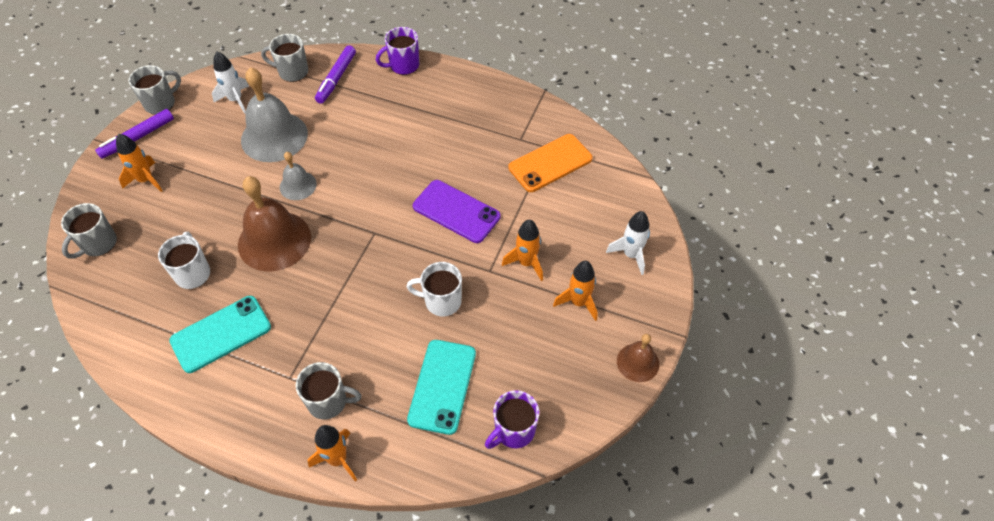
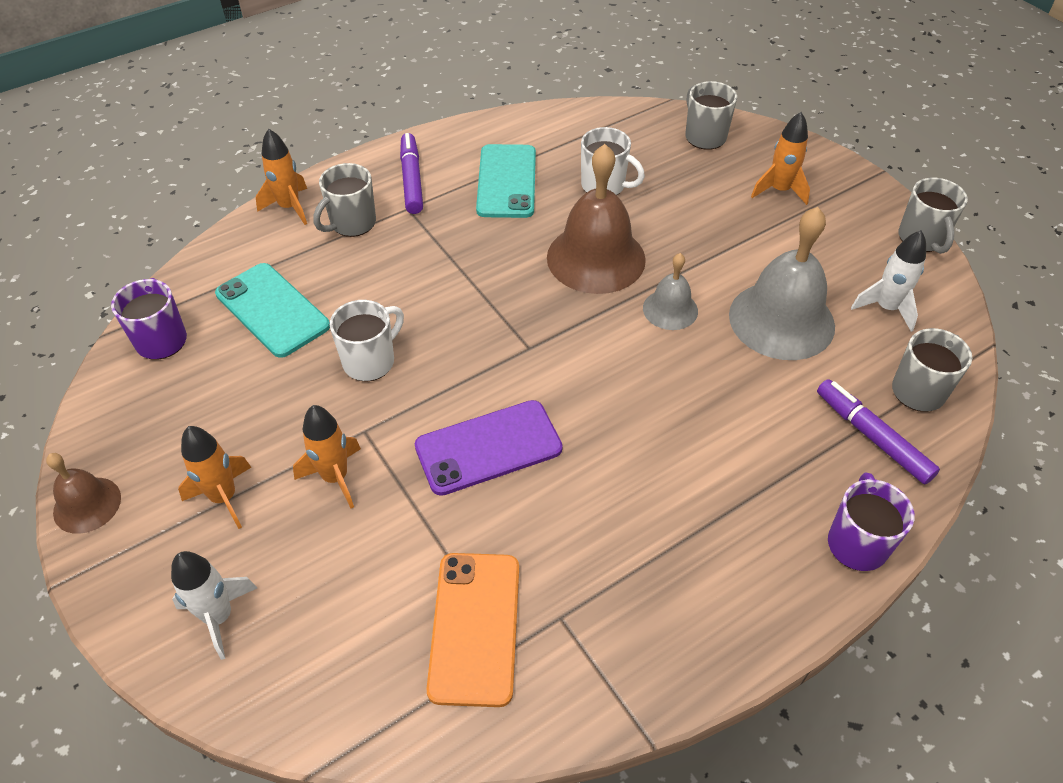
camera: 125 degrees right, 5 degrees down
(138, 138) = (862, 203): purple marker -> purple marker (411, 179)

